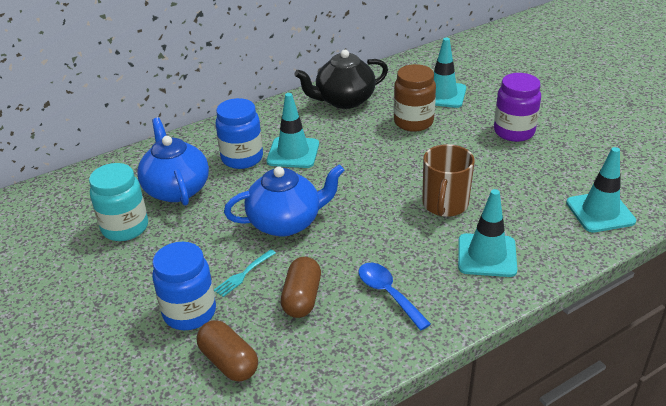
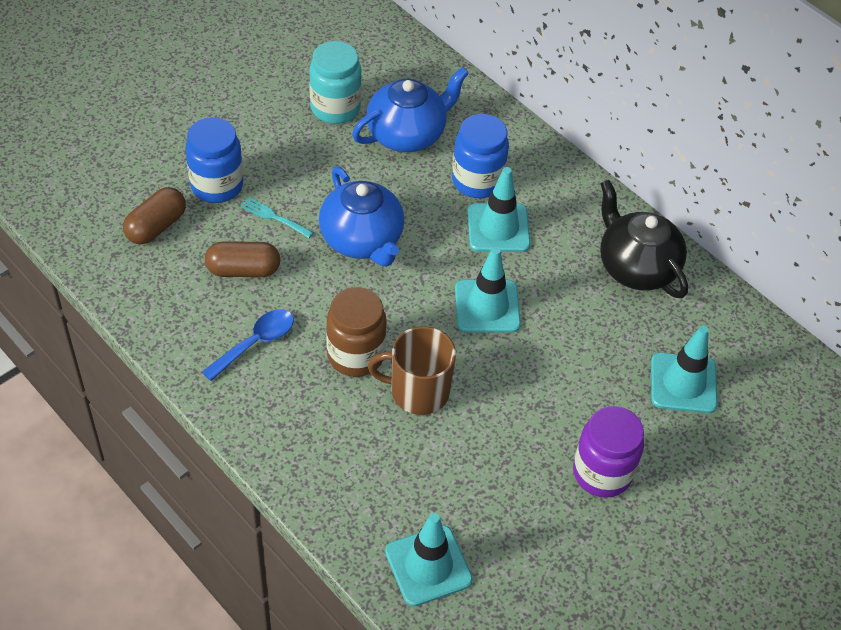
camera: 75 degrees right, 15 degrees up
(413, 122) = (599, 350): brown jar -> brown jar (356, 355)
(487, 255) = (327, 435): turquoise traffic cone -> turquoise traffic cone (487, 306)

